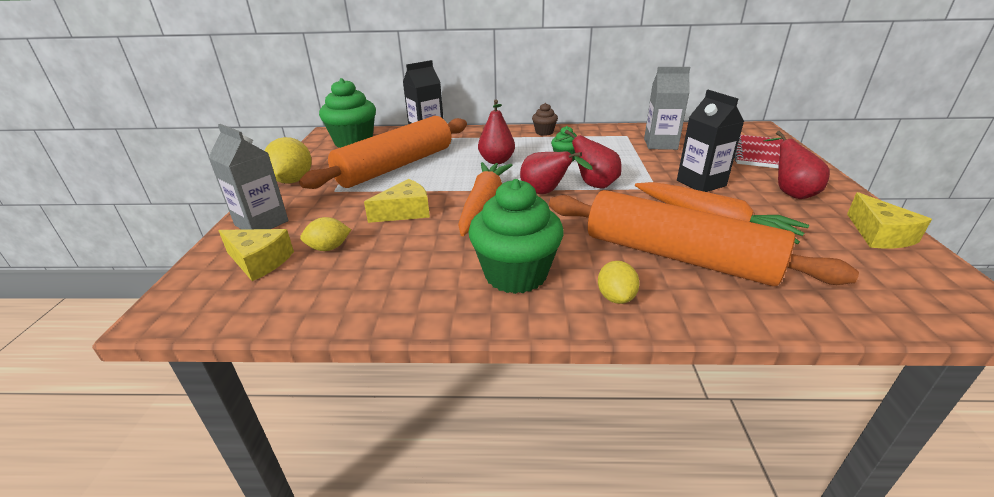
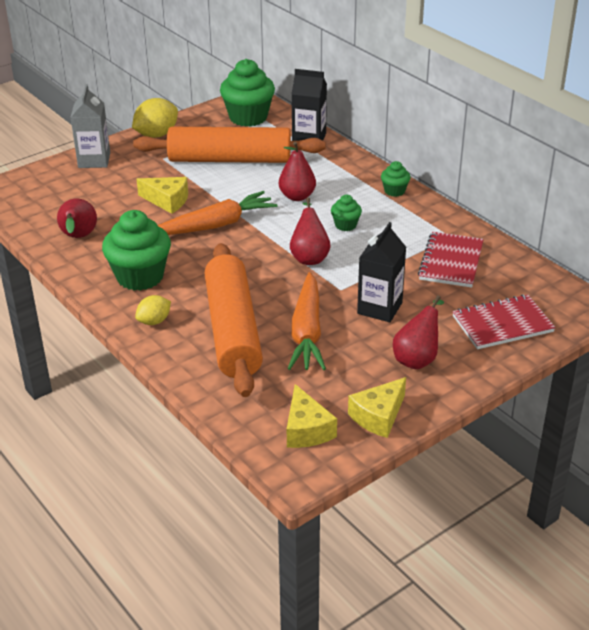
camera: 50 degrees right, 5 degrees up
(259, 261) = (58, 186): yellow cheese -> yellow cheese (306, 430)
(329, 248) = (95, 199): yellow lemon -> none
(544, 132) = (394, 191): brown cupcake -> green cupcake
(546, 193) = (266, 243): red pear -> red pear (78, 237)
(660, 144) = (451, 261): grey carton -> red notebook

